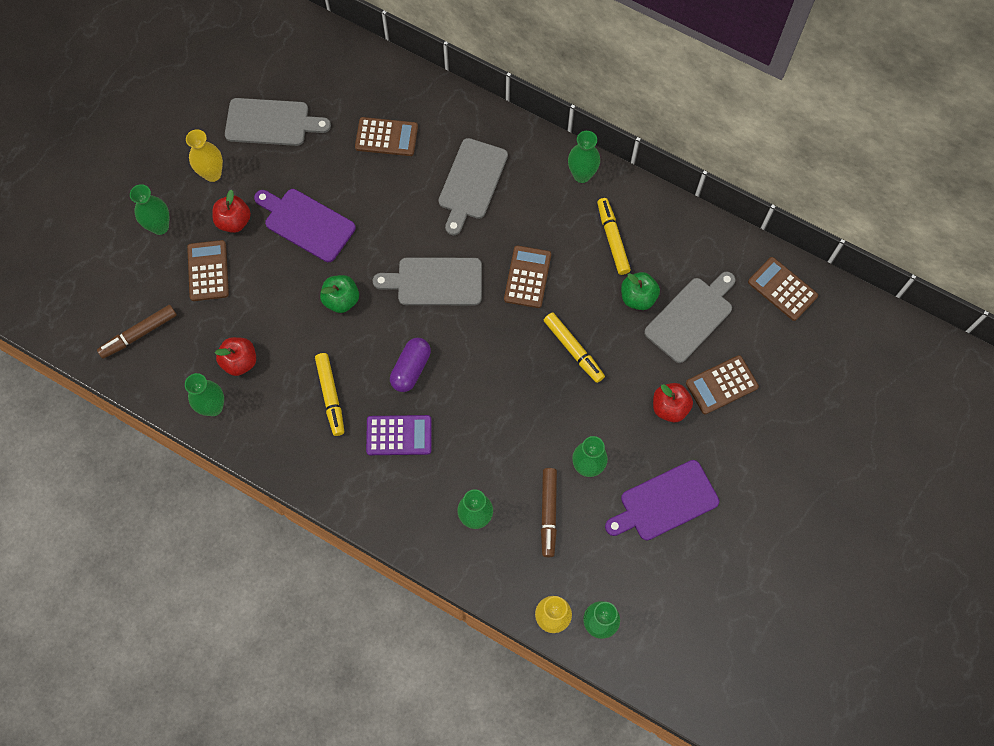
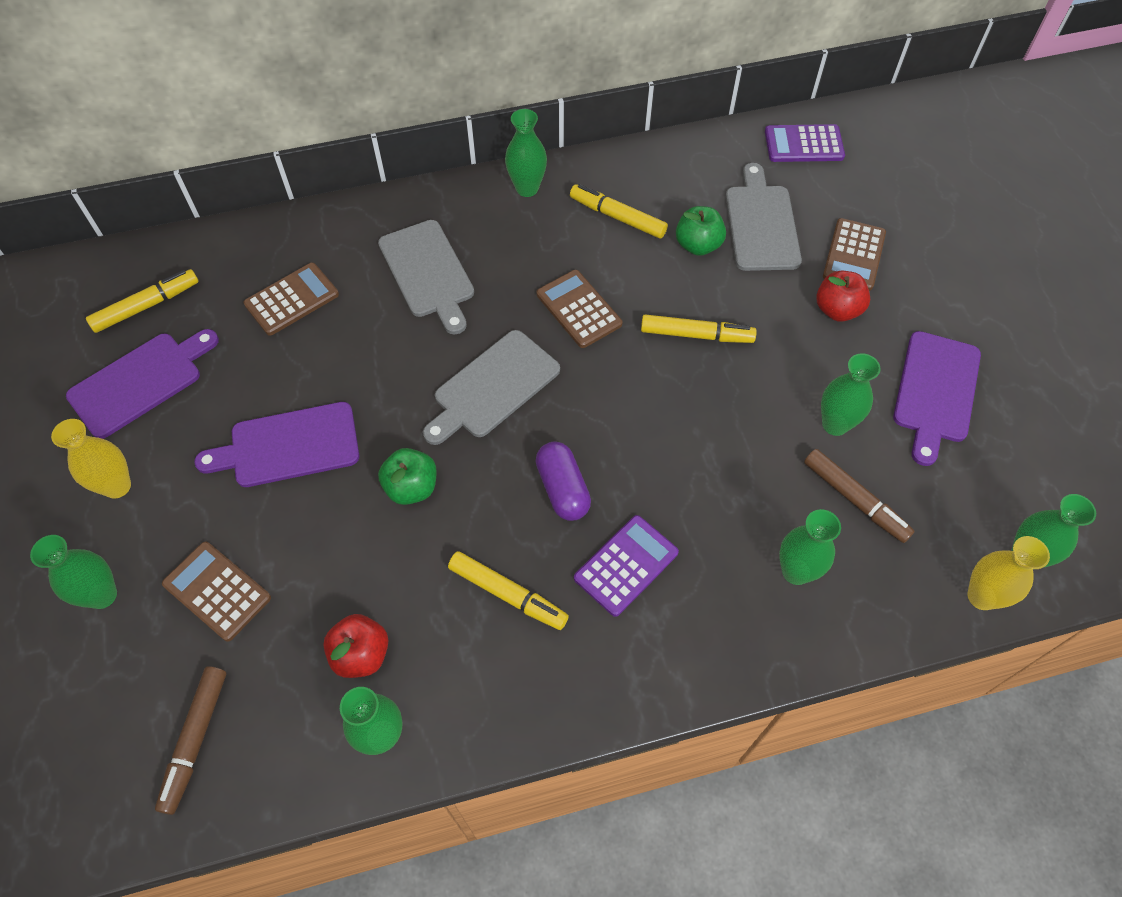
camera: 45 degrees left, 10 degrees down
(234, 221) = (196, 513): red apple -> none
(271, 122) = (140, 382): grey cutting board -> purple cutting board
(313, 77) = (146, 306): none -> yellow marker
(782, 289) = (803, 144): brown calculator -> purple calculator

